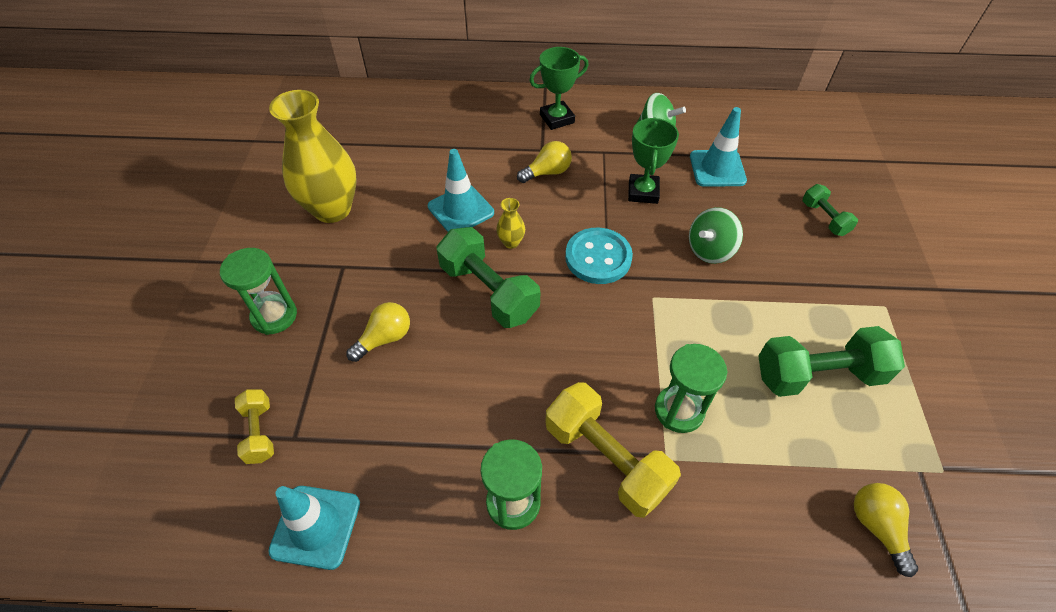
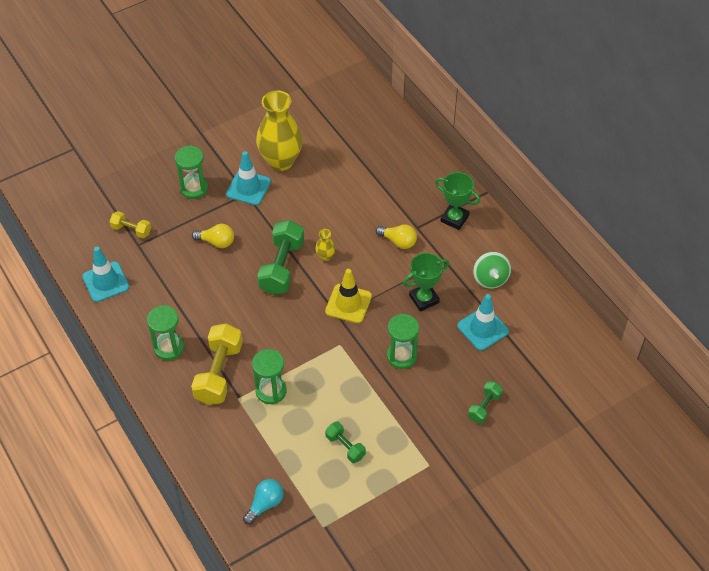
camera: 55 degrees right, 0 degrees up
(259, 432) = (131, 230): yellow dumbbell -> yellow dumbbell turned 75 degrees clockwise
(461, 210) = (330, 218): turquoise traffic cone -> turquoise traffic cone (248, 188)
(598, 257) = (348, 304): turquoise button -> yellow traffic cone
(710, 250) = (401, 356): green spinning top -> green hourglass
(818, 375) = (345, 447): green dumbbell -> green dumbbell, size x0.54
(877, 527) = (265, 504): yellow light bulb -> turquoise light bulb

